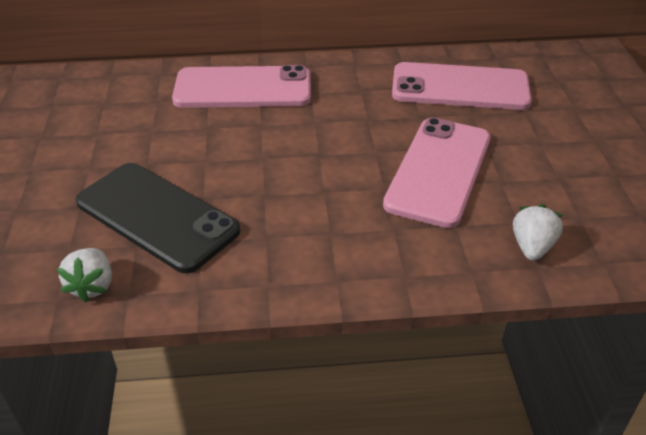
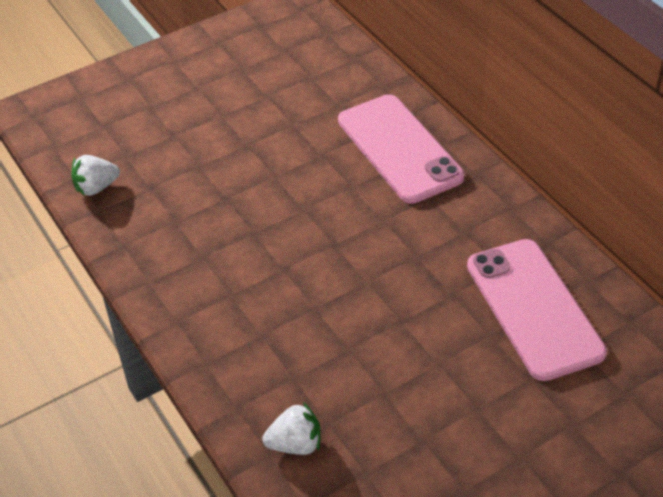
camera: 65 degrees right, 5 degrees up
(157, 216) = (187, 182): black phone -> none
(439, 171) = (367, 339): pink phone -> none

